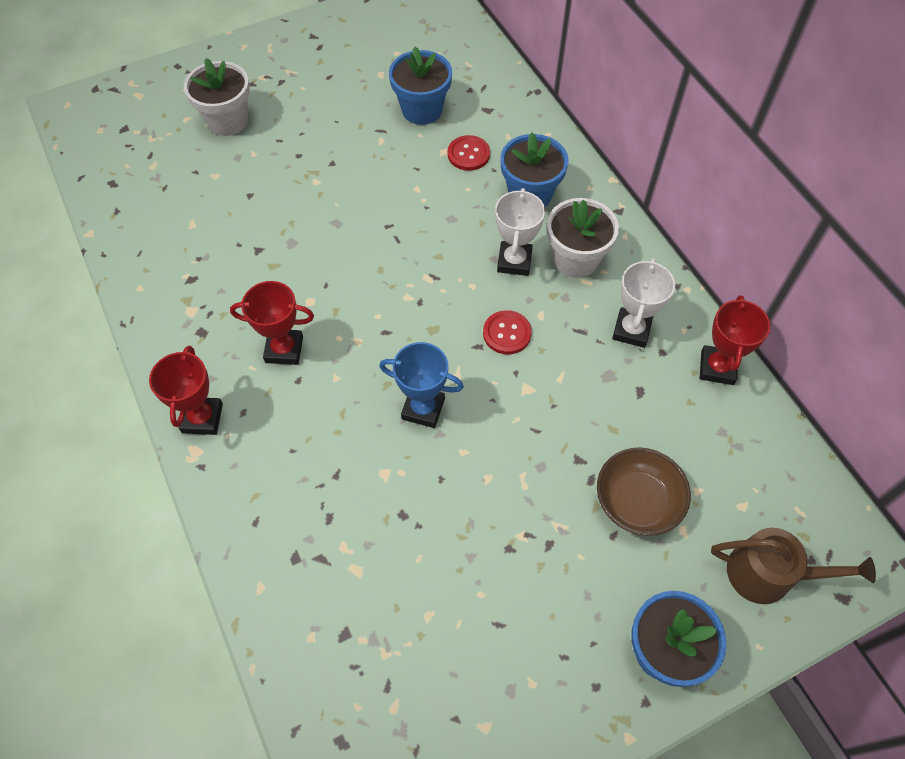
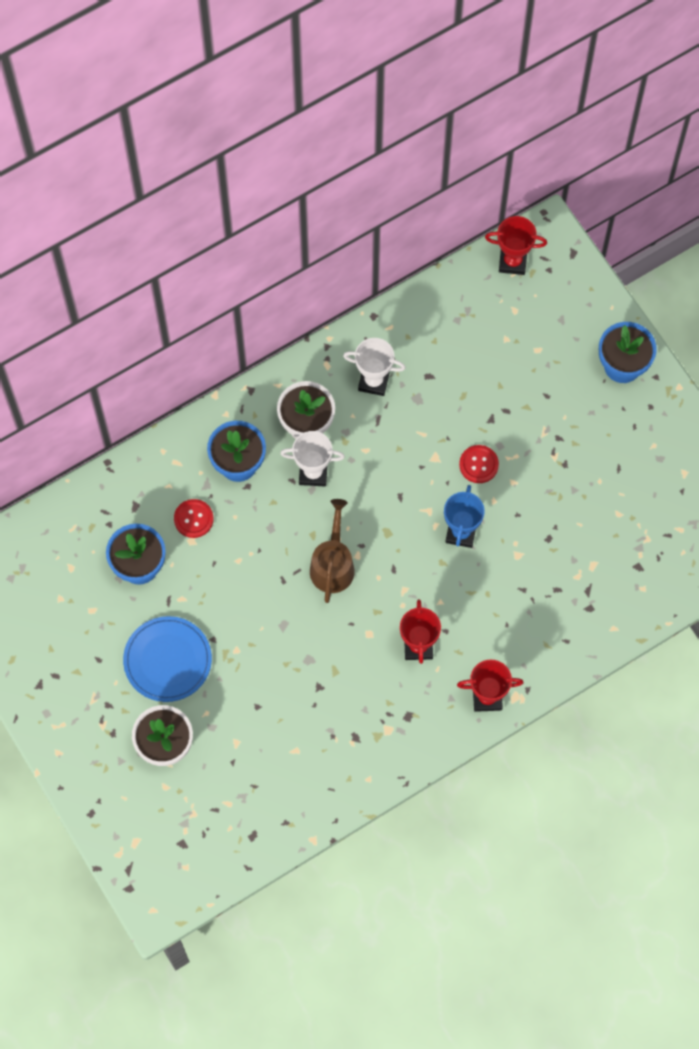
camera: 95 degrees left, 10 degrees up
(317, 126) = (167, 660): none -> blue plate
(507, 333) = (386, 475): red button -> red button (478, 464)
(637, 501) = (519, 379): brown bowl -> none
(717, 368) = (402, 320): red trophy -> red trophy (512, 262)
(768, 574) = (562, 297): brown watering can -> brown watering can (332, 565)

